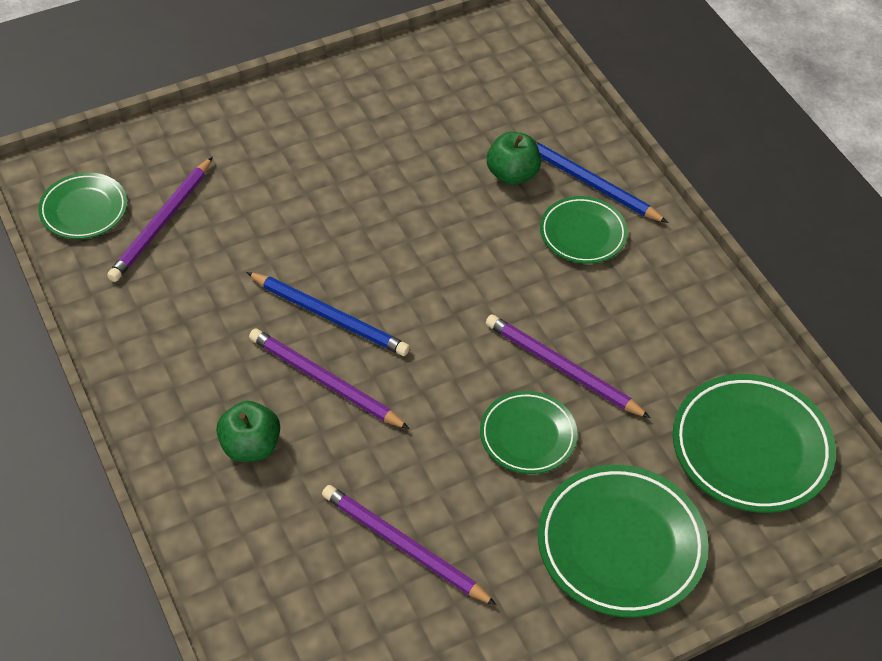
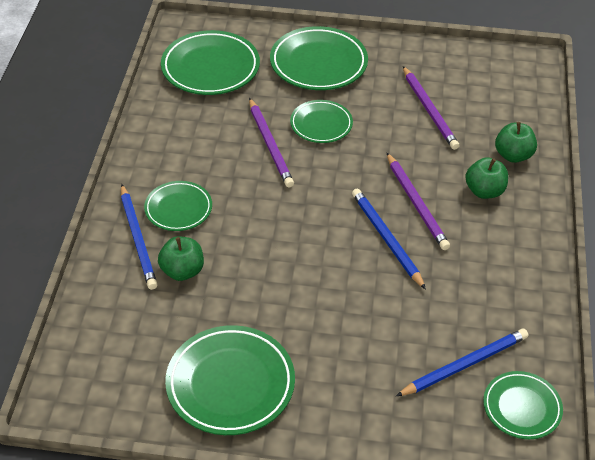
camera: 145 degrees left, 5 degrees down
(162, 223) = (465, 364): purple pencil -> blue pencil
(241, 529) = (513, 155): none -> green apple
(373, 104) = (230, 384): none -> green plate

